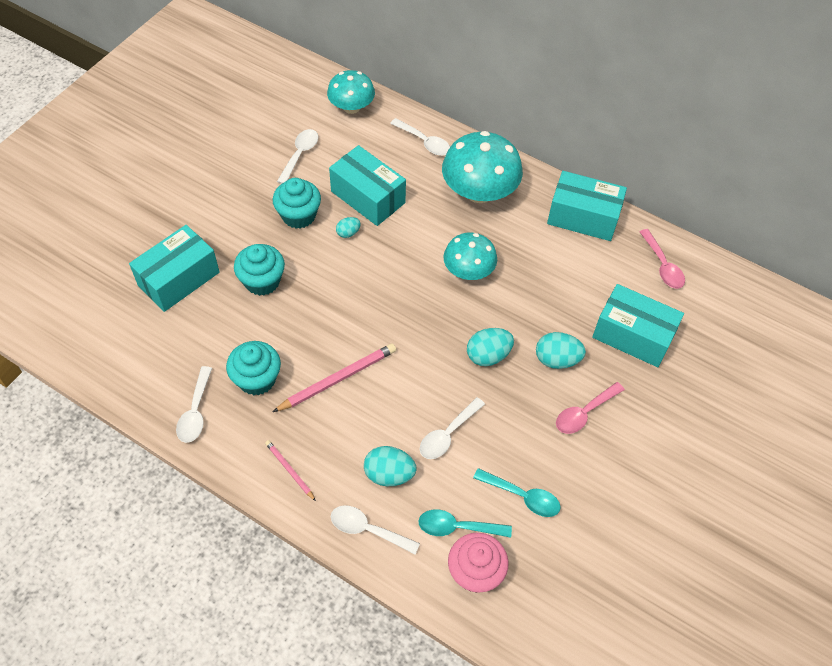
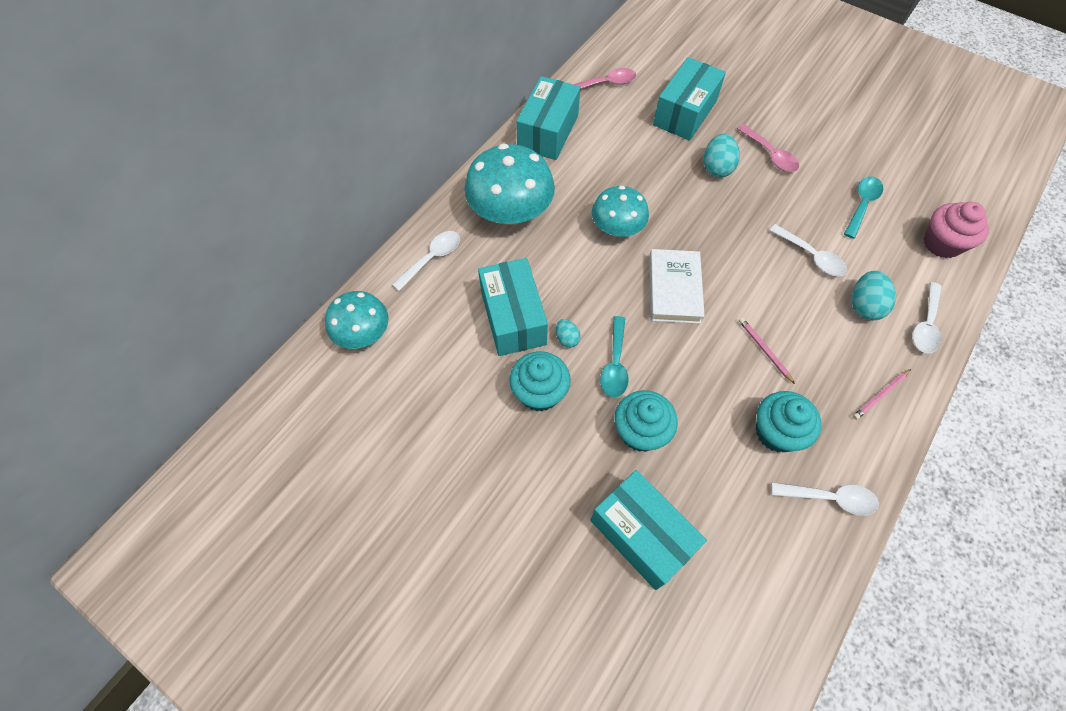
camera: 85 degrees left, 5 degrees up
(300, 155) = (438, 393): white spoon -> none
(337, 379) = (764, 350): pink pencil -> pink pencil, size x0.56
(368, 197) = (513, 318): turquoise box -> turquoise box turned 60 degrees counterclockwise
(401, 312) = (674, 289): none -> white book
(457, 527) = (904, 254): turquoise spoon -> turquoise spoon (615, 364)
(488, 355) = (719, 219): turquoise egg -> none

